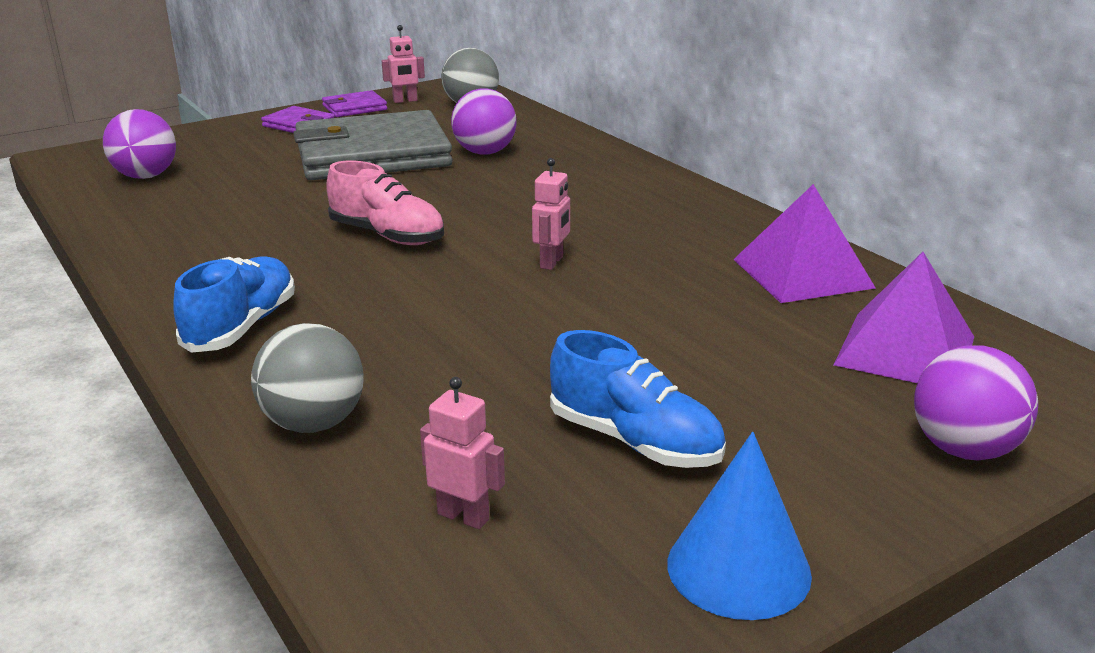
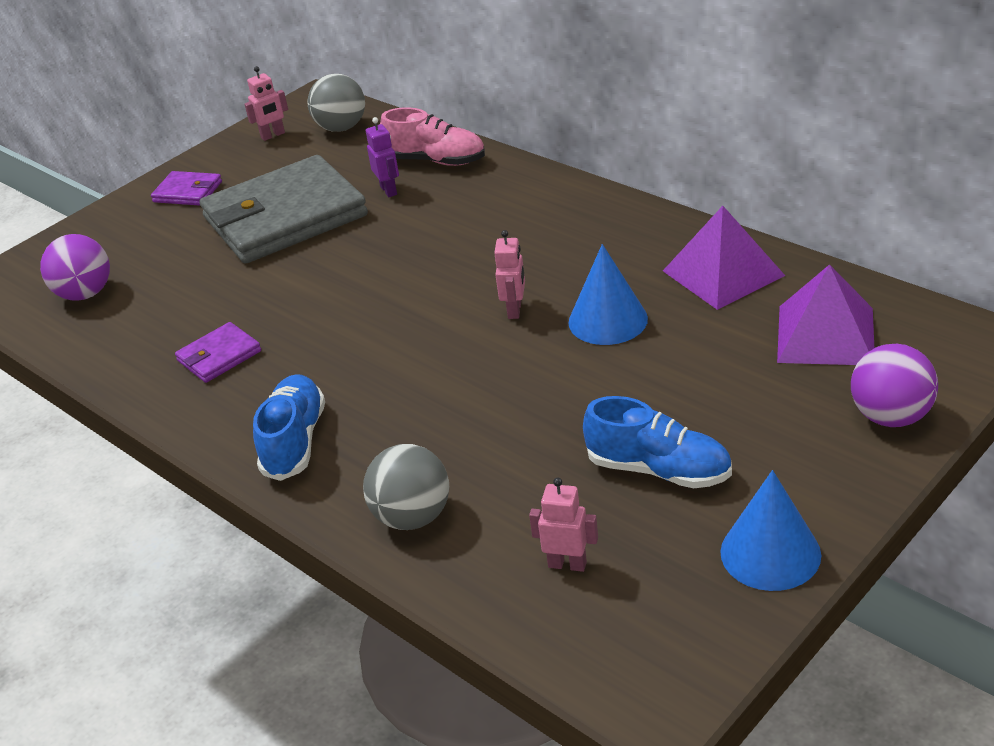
camera: 10 degrees left, 10 degrees up
(354, 108) = (228, 156): purple wallet -> purple wallet (219, 356)
(387, 236) = (358, 313): pink shoe -> pink shoe (436, 161)
(485, 152) = (389, 190): purple ball -> purple robot
(649, 289) = (608, 320): none -> blue cone

